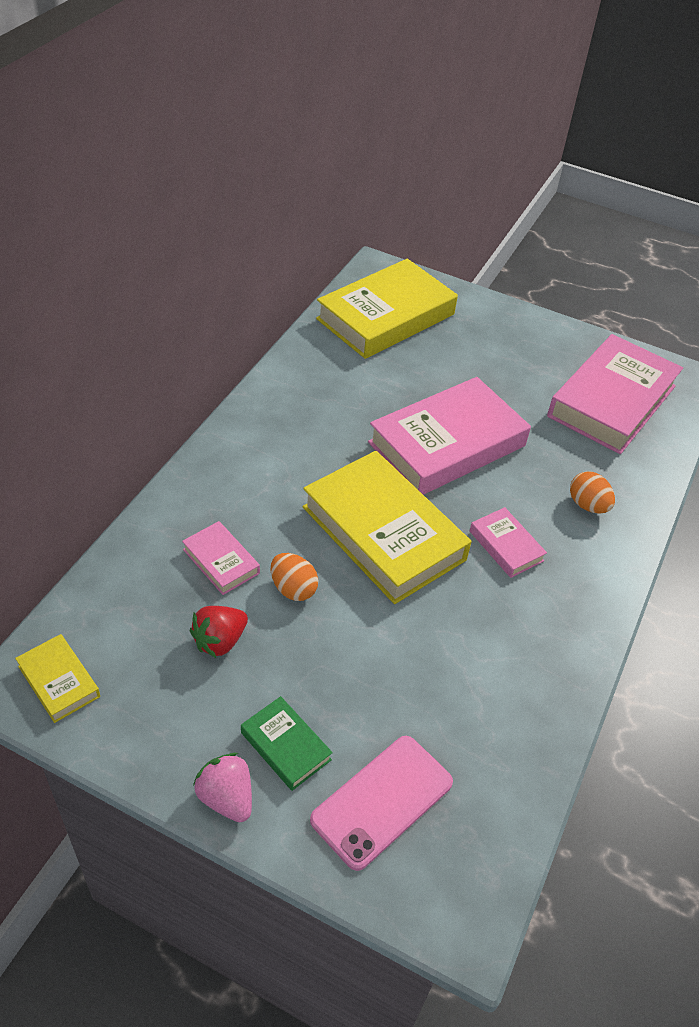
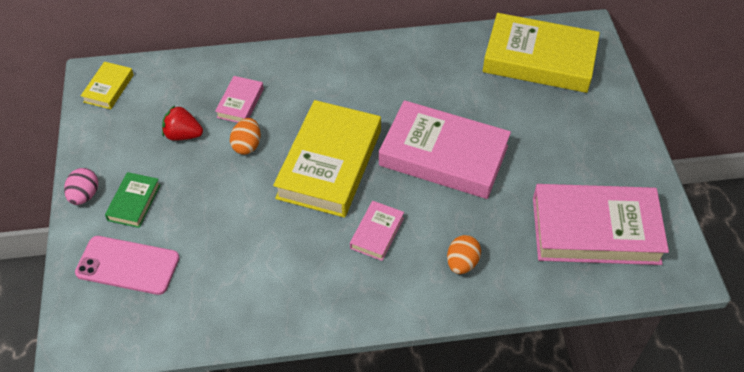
camera: 60 degrees right, 5 degrees up
(226, 798) = (85, 195): pink strawberry -> pink egg

